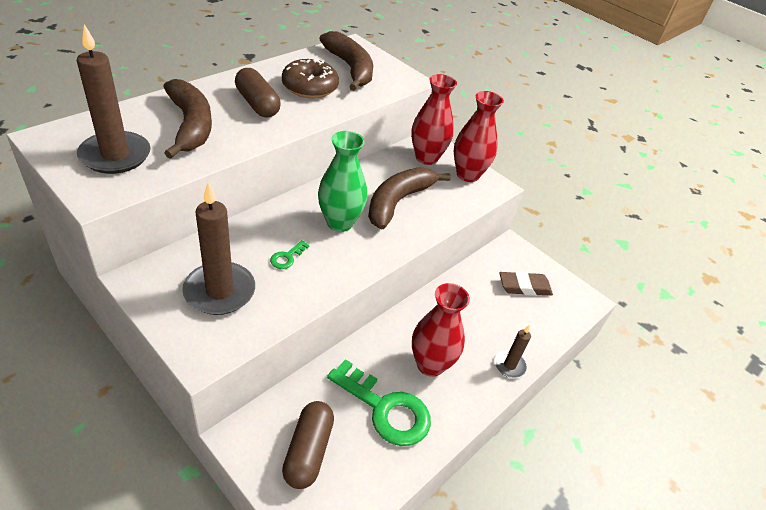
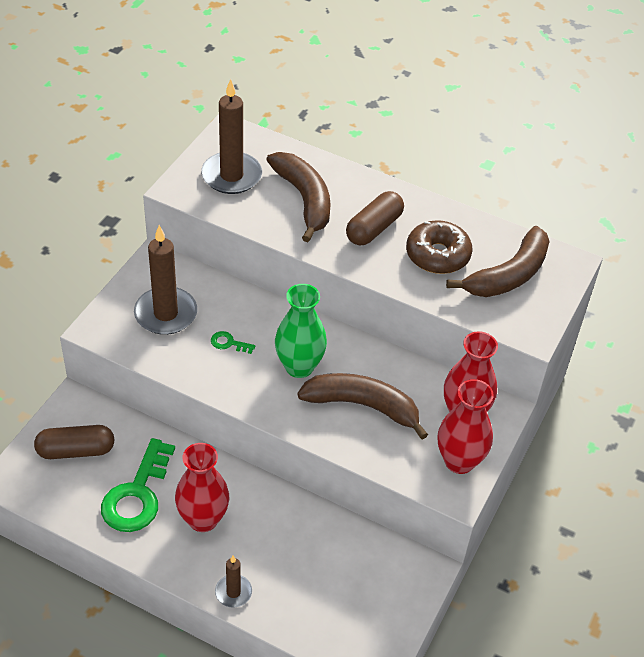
camera: 75 degrees right, 5 degrees up
(191, 125) = (304, 199): brown banana -> brown banana turned 75 degrees counterclockwise
(524, 287) = (361, 592): brown eraser -> none

